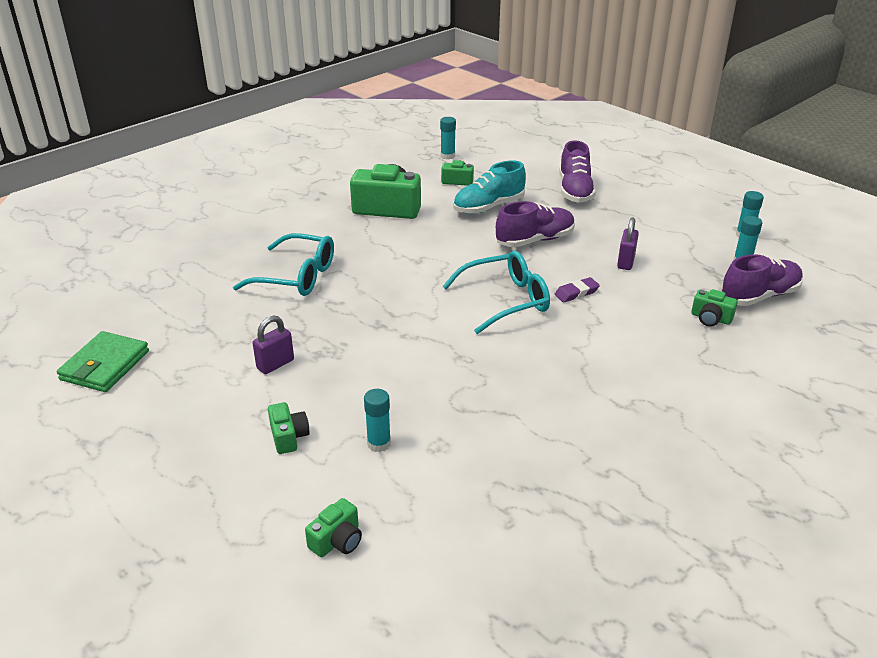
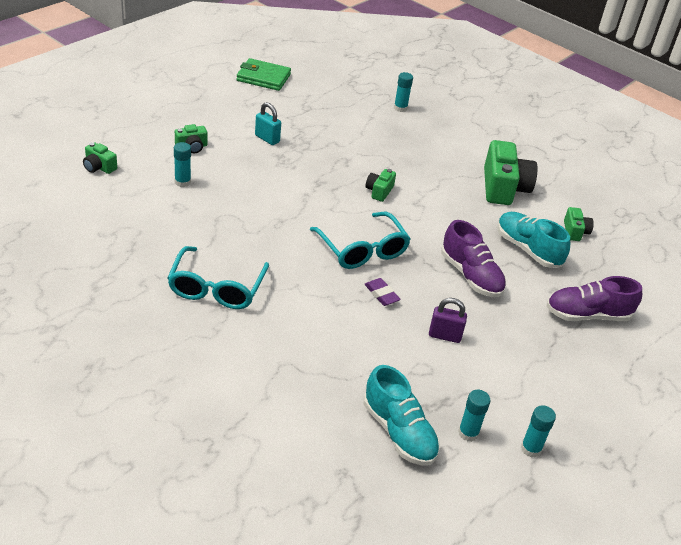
camera: 80 degrees right, 5 degrees up
(275, 364) = (267, 139): purple padlock -> turquoise padlock
(296, 276) = (379, 143): turquoise glasses -> turquoise glasses (216, 288)
(447, 156) = (628, 227): turquoise glue stick -> turquoise glue stick (400, 108)
(710, 318) = (351, 383): green camera -> green camera (379, 191)
(759, 296) = (399, 432): purple shoe -> turquoise shoe

